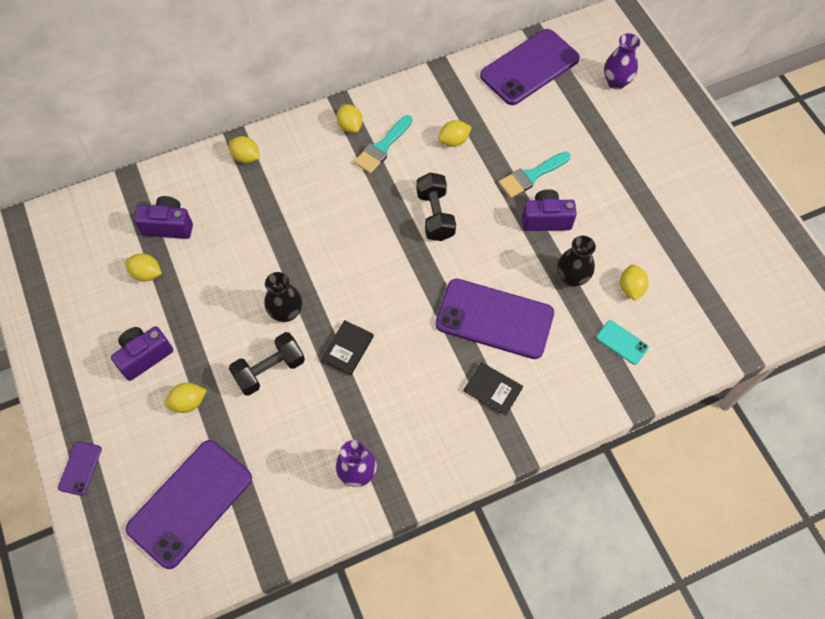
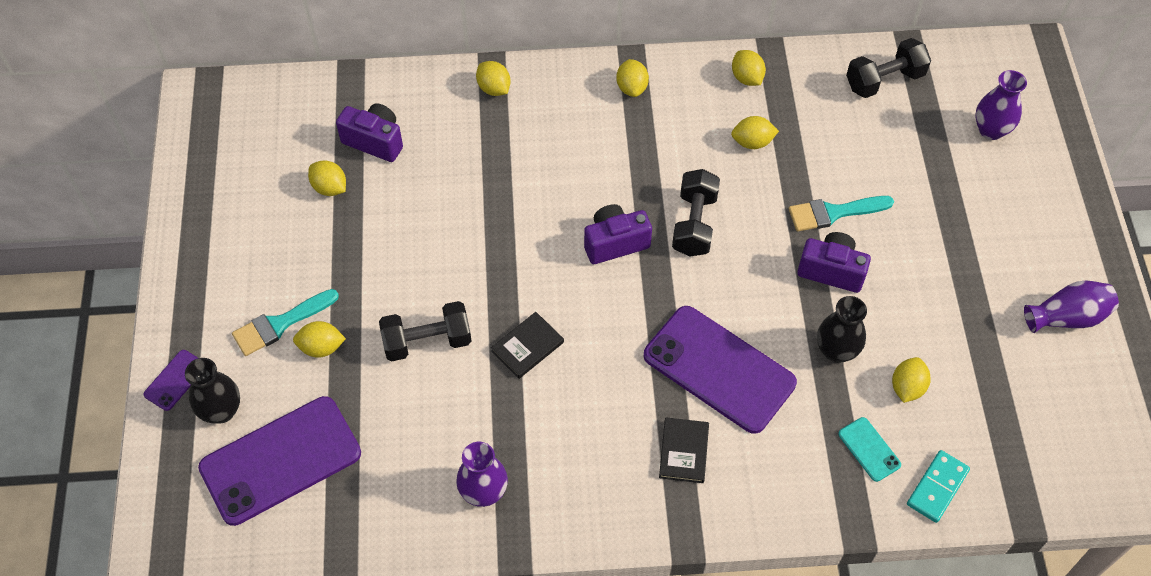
camera: 20 degrees right, 5 degrees down
(144, 356) = (292, 279): purple camera -> purple camera (615, 243)
(286, 312) = (472, 282): black vase -> black vase (221, 411)
(382, 147) = (661, 124): turquoise brush -> turquoise brush (280, 324)
(431, 94) = (746, 78): none -> yellow lemon
(493, 389) = (684, 451): black book -> black book turned 45 degrees clockwise
(529, 67) = (884, 80): purple phone -> black dumbbell
(678, 354) = (937, 487): none -> turquoise domino
(718, 201) = (1067, 317): none -> purple vase

